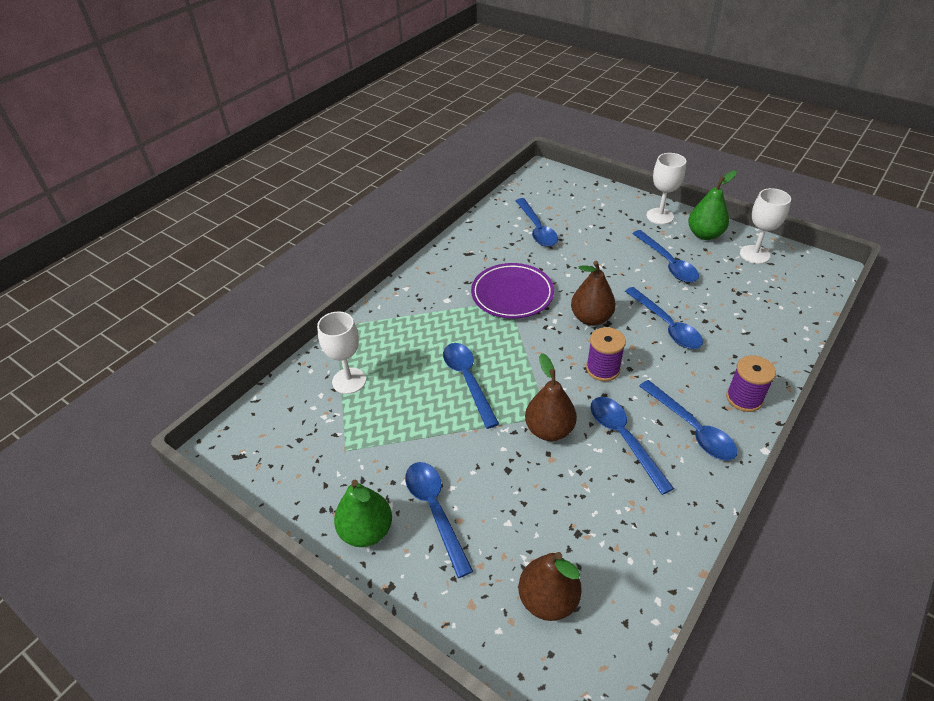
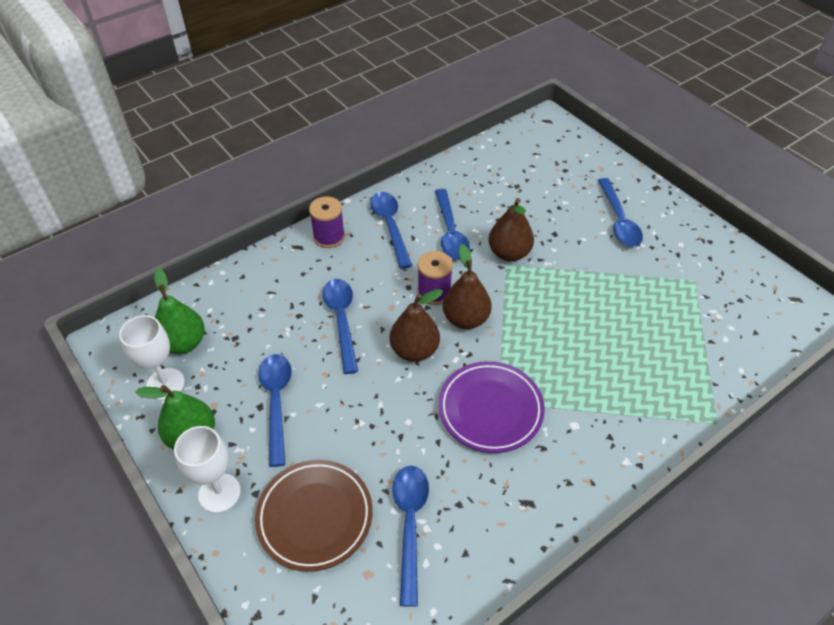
camera: 165 degrees left, 5 degrees up
(349, 381) = (696, 346): white goblet -> none
(366, 531) = (673, 220): green pear -> green pear (184, 343)
(468, 380) = (571, 315): blue spoon -> none
(548, 599) = (551, 160): brown pear -> brown pear (465, 319)
(595, 220) = (315, 516): none -> brown plate

